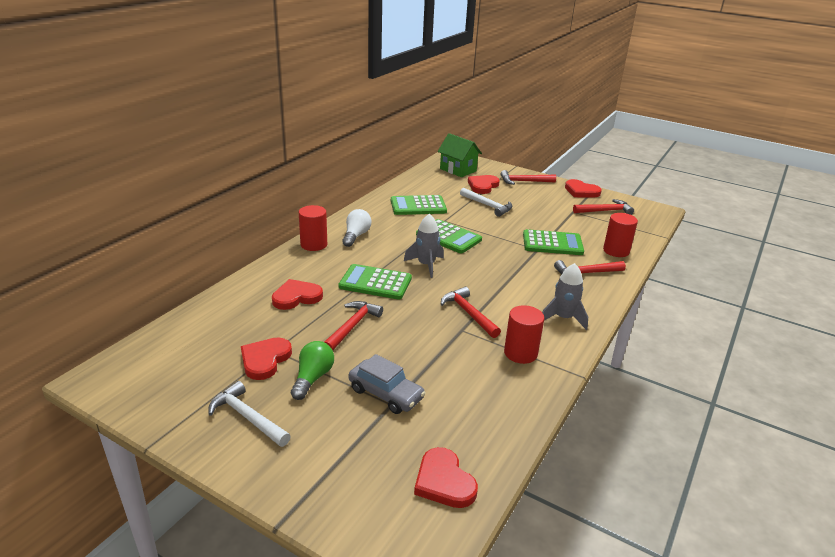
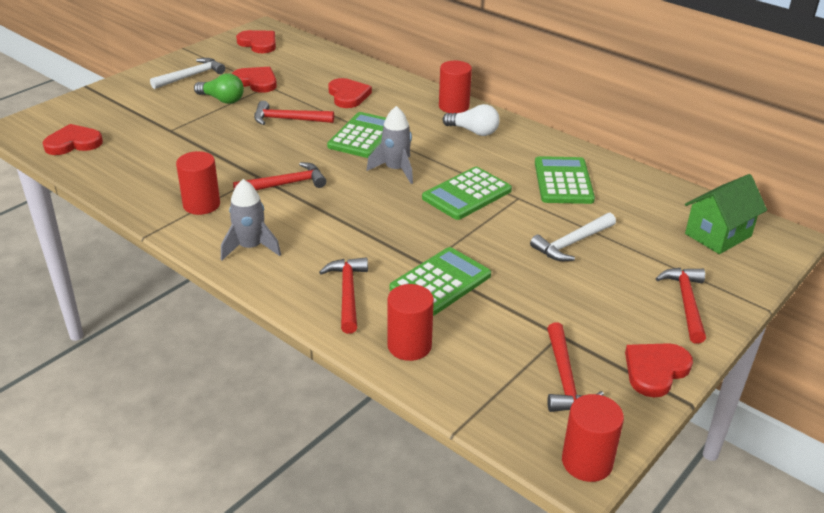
camera: 100 degrees right, 5 degrees up
(352, 326) = (288, 119): red hammer -> red hammer turned 150 degrees clockwise
(385, 394) = (184, 128): grey car -> none
(483, 186) = (652, 251): red heart -> red heart (258, 44)
(552, 243) = (440, 282): green calculator -> green calculator turned 150 degrees counterclockwise
(653, 208) = (587, 462): none -> red cylinder

